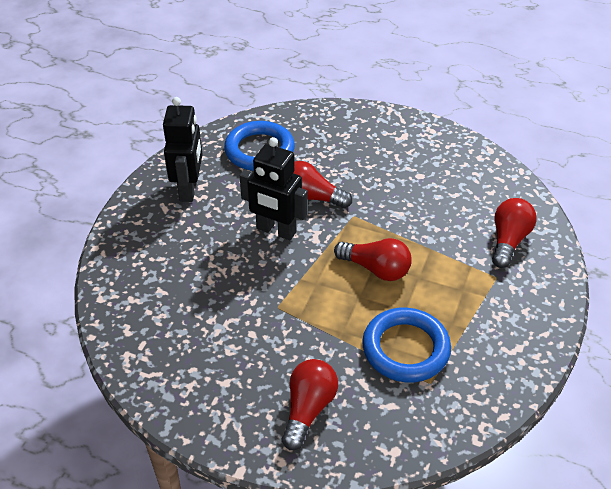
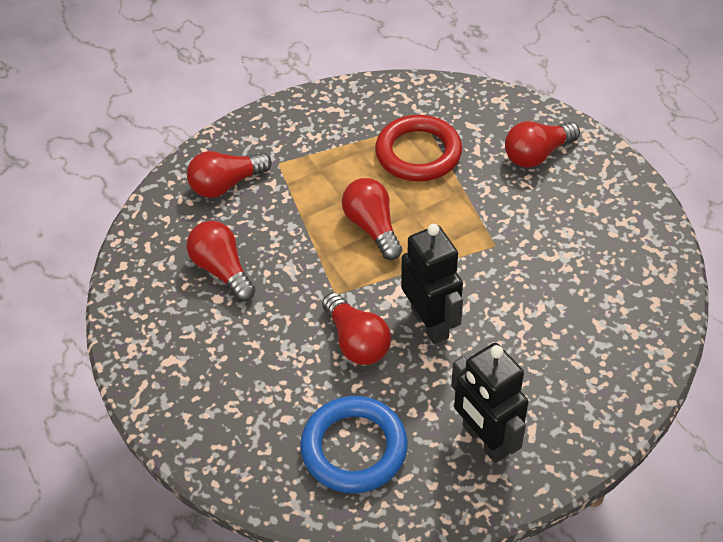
camera: 140 degrees left, 5 degrees up
(189, 189) = (485, 440): black robot -> black robot turned 75 degrees counterclockwise
(405, 349) = (418, 153): blue ring -> red ring
(437, 190) = (222, 270): none -> red light bulb

